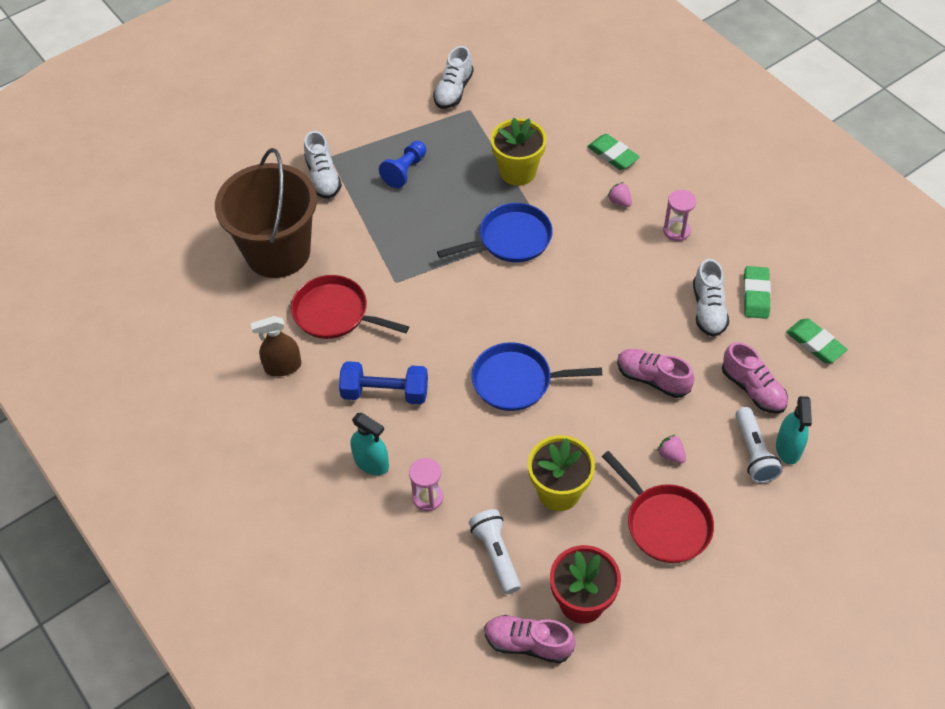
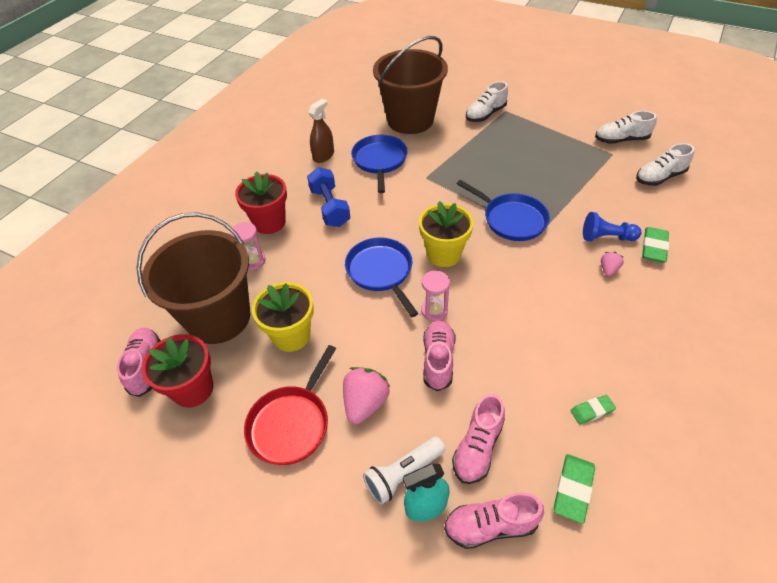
camera: 65 degrees right, 5 degrees down
(283, 367) = (323, 156): brown spray bottle -> brown spray bottle turned 75 degrees clockwise
(335, 313) = (380, 161): red pan -> blue pan
(371, 462) = (269, 222): turquoise spray bottle -> red flower pot
(405, 171) = (525, 145): blue pawn -> blue pawn (606, 237)
(496, 555) = (218, 317): white flashlight -> brown bucket
(518, 172) = (579, 199): yellow flower pot -> yellow flower pot (444, 254)
(671, 455) = (365, 403): pink strawberry -> pink strawberry, size x1.87
(676, 231) = (613, 320): pink hourglass -> pink hourglass (434, 311)
(708, 309) = (544, 376): white shoe -> white shoe (659, 177)
(756, 295) = (592, 411): green eraser -> green eraser, size x0.66
(821, 411) = (490, 525): none -> pink shoe

